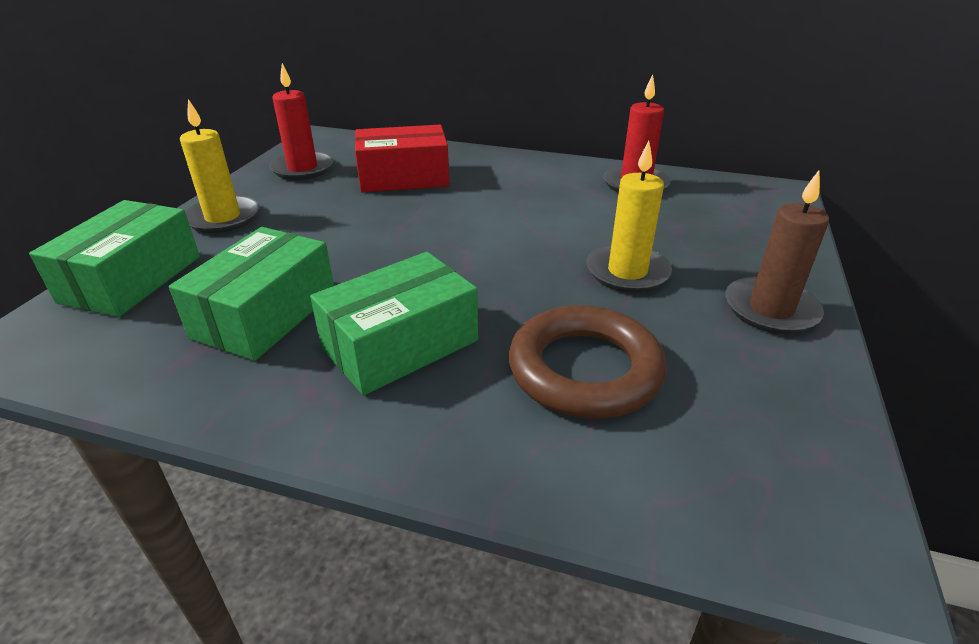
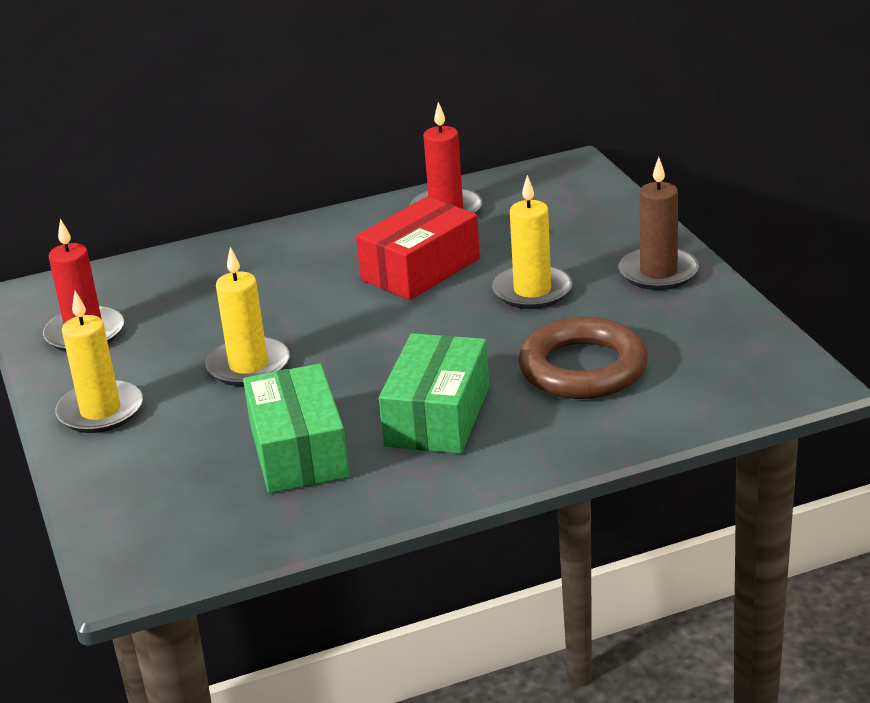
camera: 35 degrees left, 5 degrees down
(132, 279) = (124, 490): green box -> none
(347, 231) = (248, 366): none -> yellow candle
(404, 178) = (214, 296): red box -> red box (420, 269)

